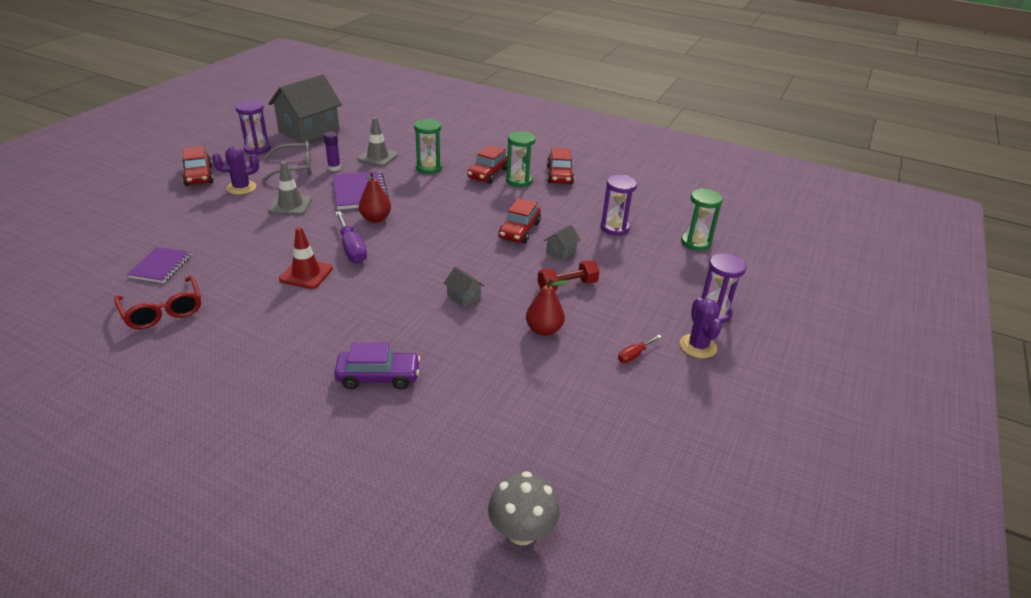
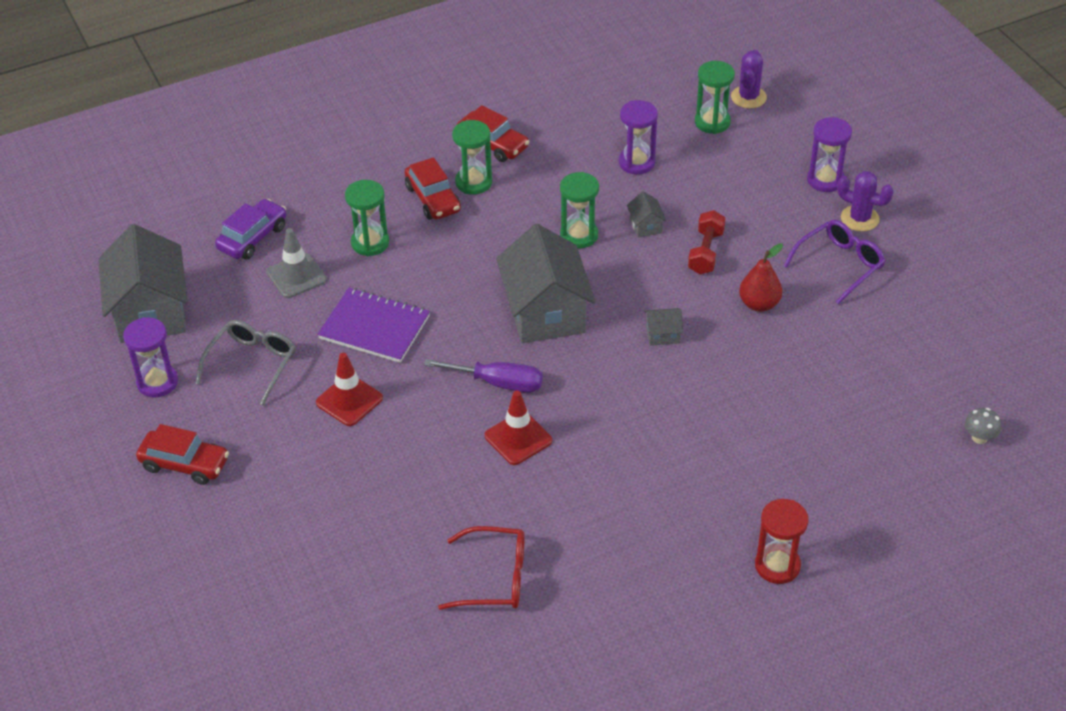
camera: 50 degrees left, 10 degrees up
(161, 266) = (395, 558): purple notebook -> none
(241, 188) = (260, 432): purple cactus -> purple cactus (748, 97)
(257, 451) = (777, 565): none -> red hourglass
(290, 205) = (349, 400): grey traffic cone -> red traffic cone
(334, 168) = (288, 327): purple glue stick -> none
(375, 219) = (450, 338): red pear -> none
(378, 377) = (738, 447): purple car -> purple car (252, 237)
(434, 243) = (545, 312): none -> grey house
(519, 231) = (579, 235): red car -> green hourglass
(521, 531) = (979, 437): grey mushroom -> grey mushroom, size x0.59
(634, 355) = (839, 265): red screwdriver -> purple glasses

